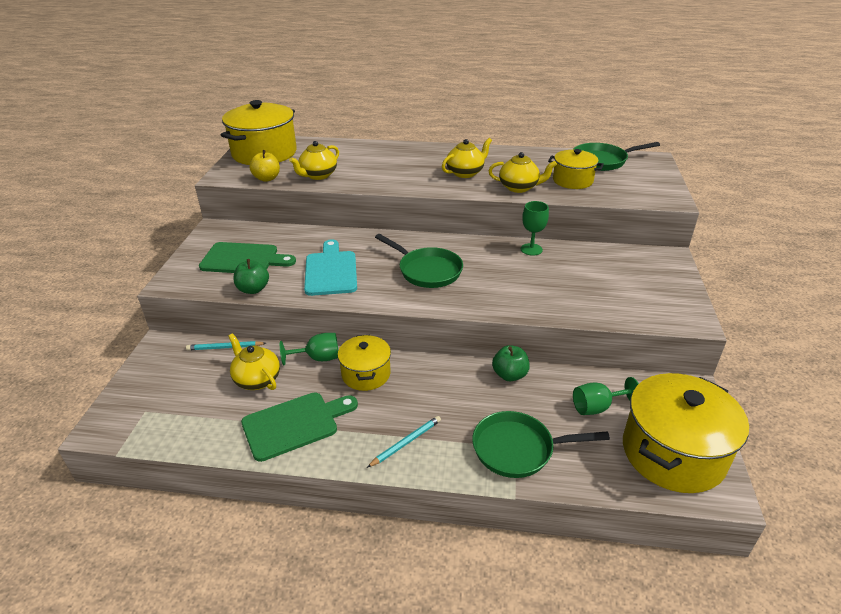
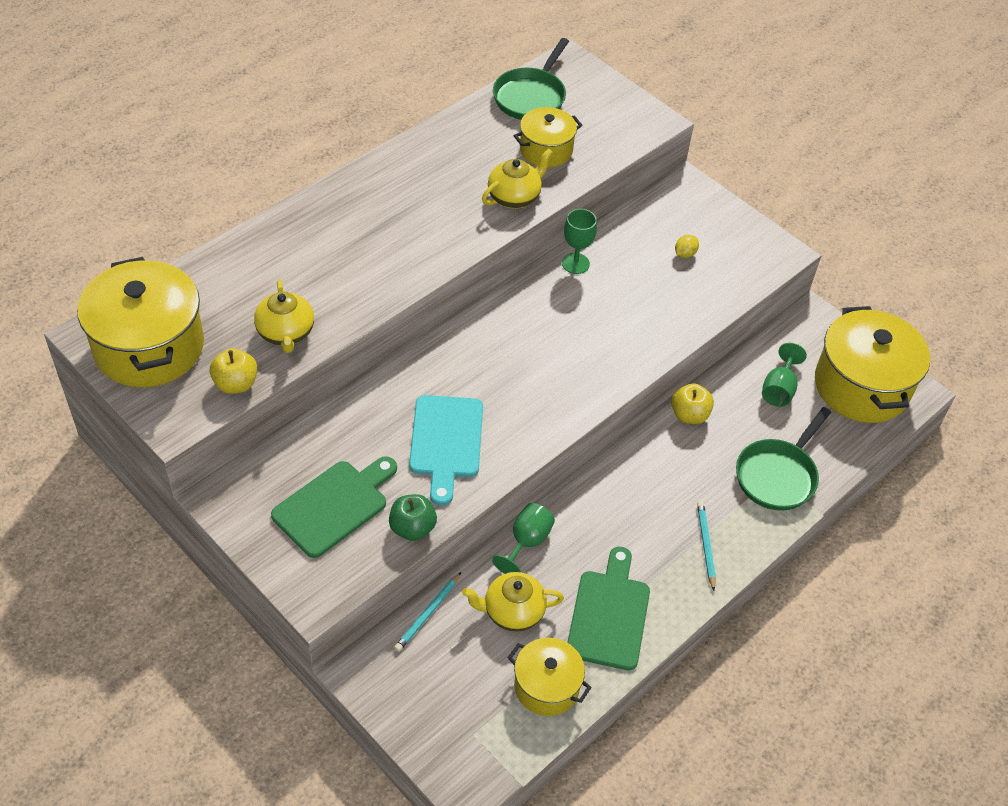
camera: 55 degrees left, 15 degrees up
(331, 271) = (446, 442): turquoise cutting board -> turquoise cutting board turned 120 degrees counterclockwise
(366, 374) = (588, 518): yellow pot -> yellow pot (546, 686)
(427, 271) = (529, 366): green pan -> none
(465, 173) = (433, 211): yellow teapot -> none
(509, 375) = (689, 415): green apple -> yellow apple
(612, 282) = (685, 254): none -> yellow lemon

